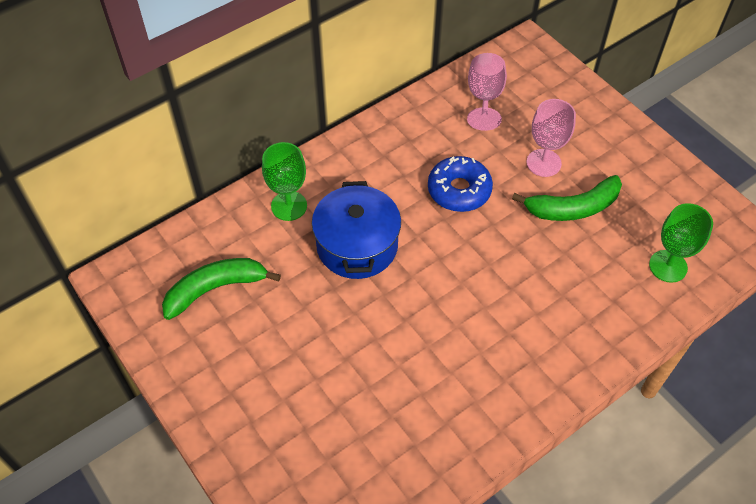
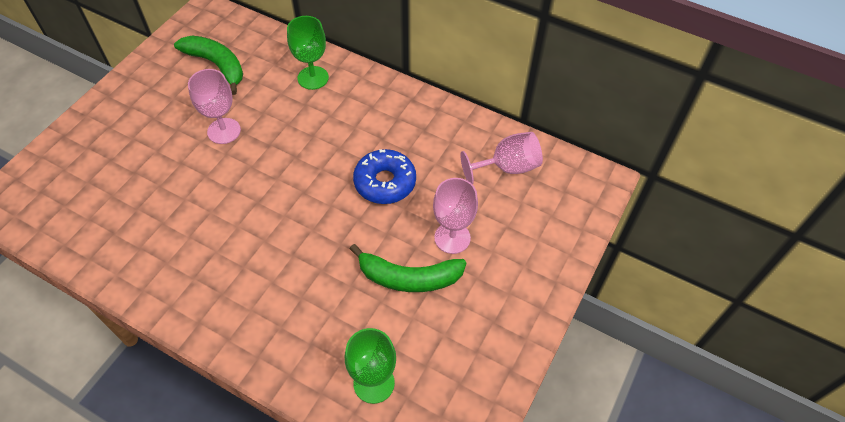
camera: 65 degrees right, 0 degrees up
(321, 306) = (224, 131): none -> pink goblet
(357, 246) = (292, 133): blue pot -> none
(572, 208) = (408, 277): green banana -> green banana turned 45 degrees counterclockwise

